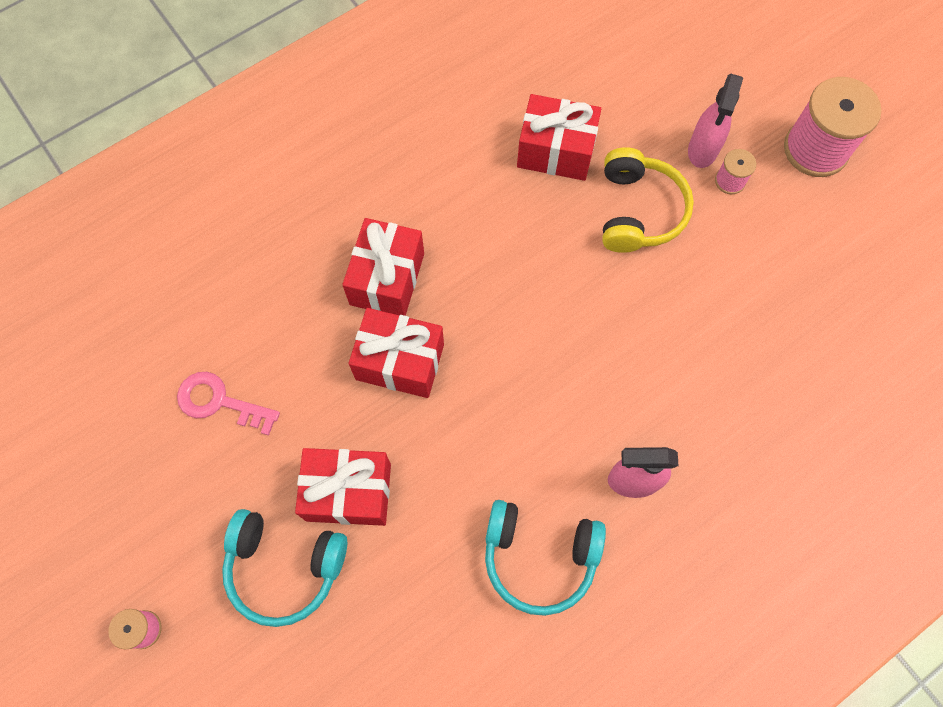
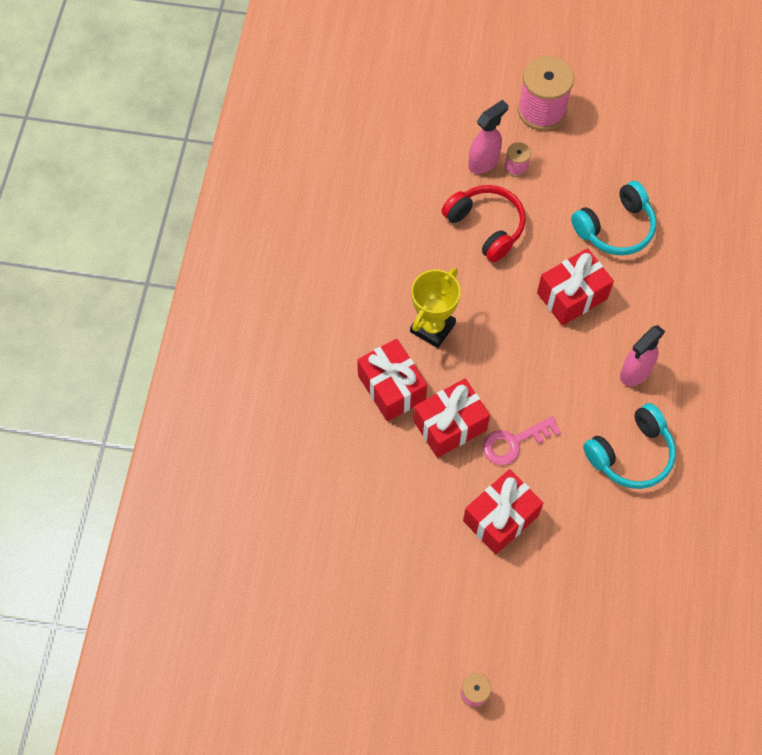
camera: 45 degrees left, 5 degrees down
(219, 402) = (376, 541): pink key -> pink key (514, 442)
(284, 567) = (511, 588): turquoise headphones -> turquoise headphones (615, 228)
(484, 259) = (432, 327): none -> yellow trophy
(556, 151) = (405, 232): red gift -> red gift (572, 296)
(638, 211) = (486, 226): yellow headphones -> red headphones
(702, 150) = (484, 162): pink spray bottle -> pink spray bottle turned 105 degrees counterclockwise

